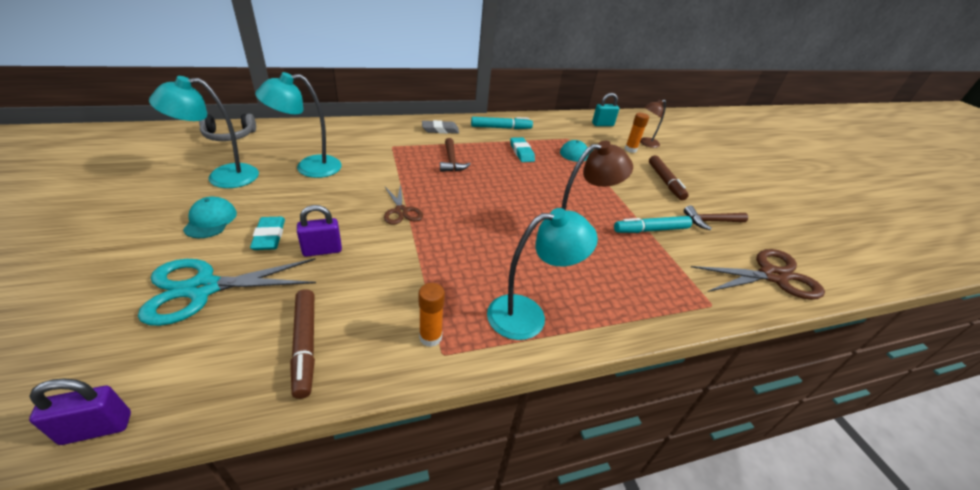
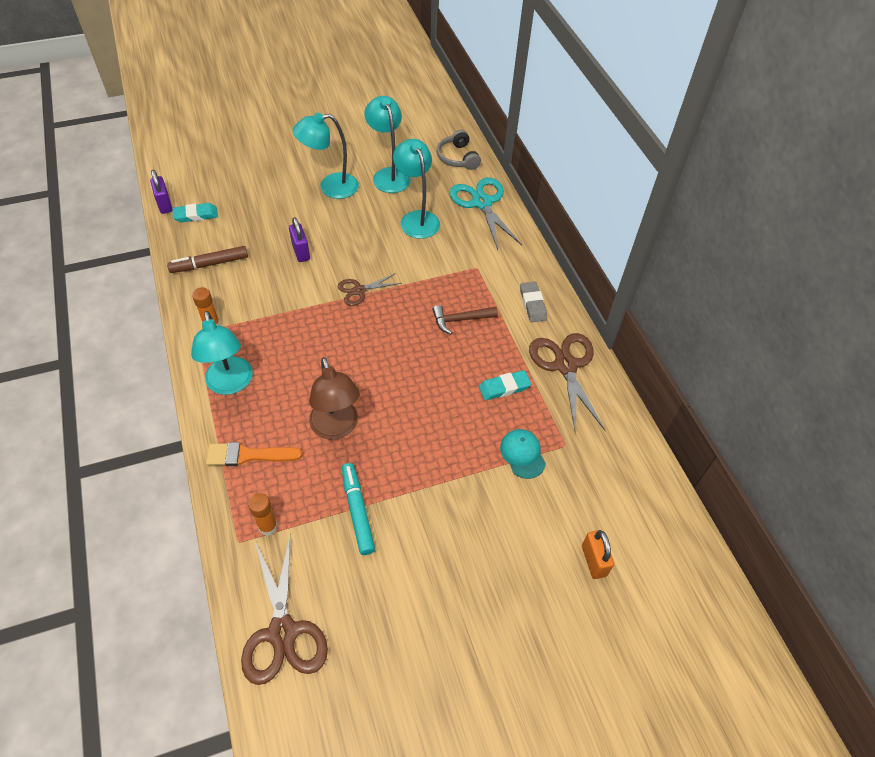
camera: 90 degrees right, 15 degrees up
(203, 288) = (259, 207): turquoise scissors -> turquoise scissors (482, 203)
(210, 220) = (330, 187): turquoise cap -> turquoise lamp
(269, 236) = (315, 221): turquoise eraser -> turquoise eraser (196, 215)
(501, 128) = (565, 365): turquoise marker -> brown scissors
(602, 124) = (638, 503): turquoise padlock -> none
(618, 298) = (248, 455): none -> orange brush
(630, 149) = (562, 531): orange glue stick -> orange glue stick (268, 526)
(645, 143) = (593, 561): brown lamp -> orange padlock
(665, 182) = (475, 560): brown marker -> none
(711, 221) = (385, 595): brown hammer -> none

